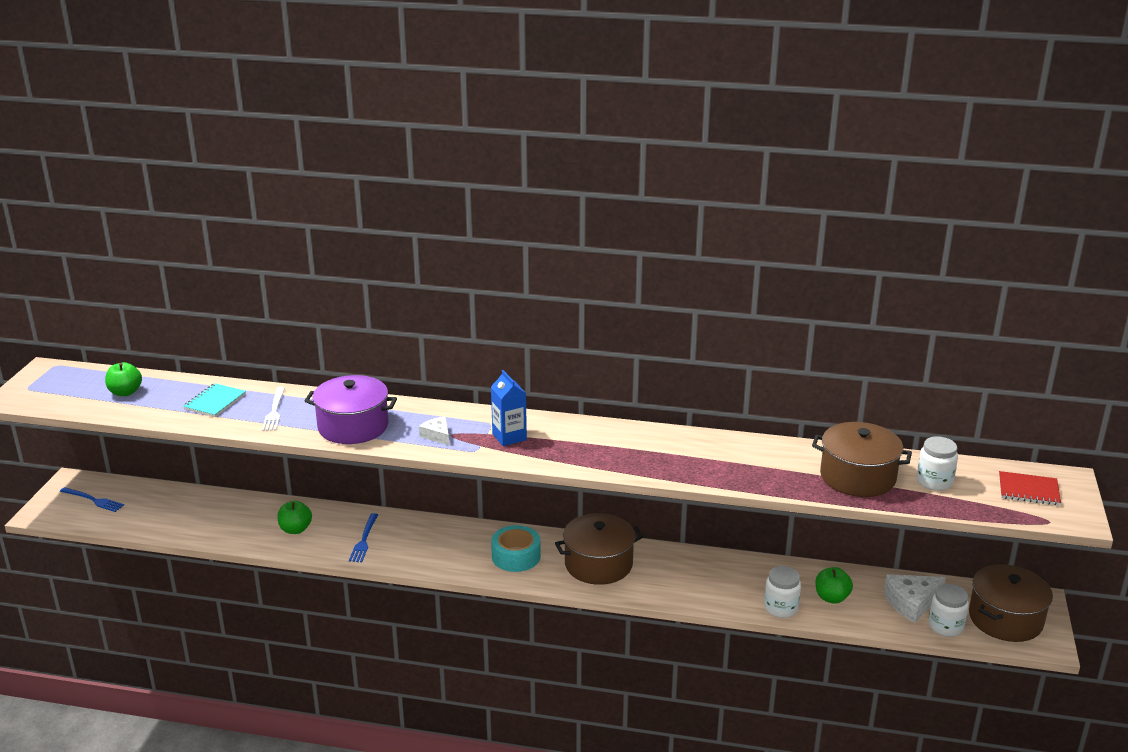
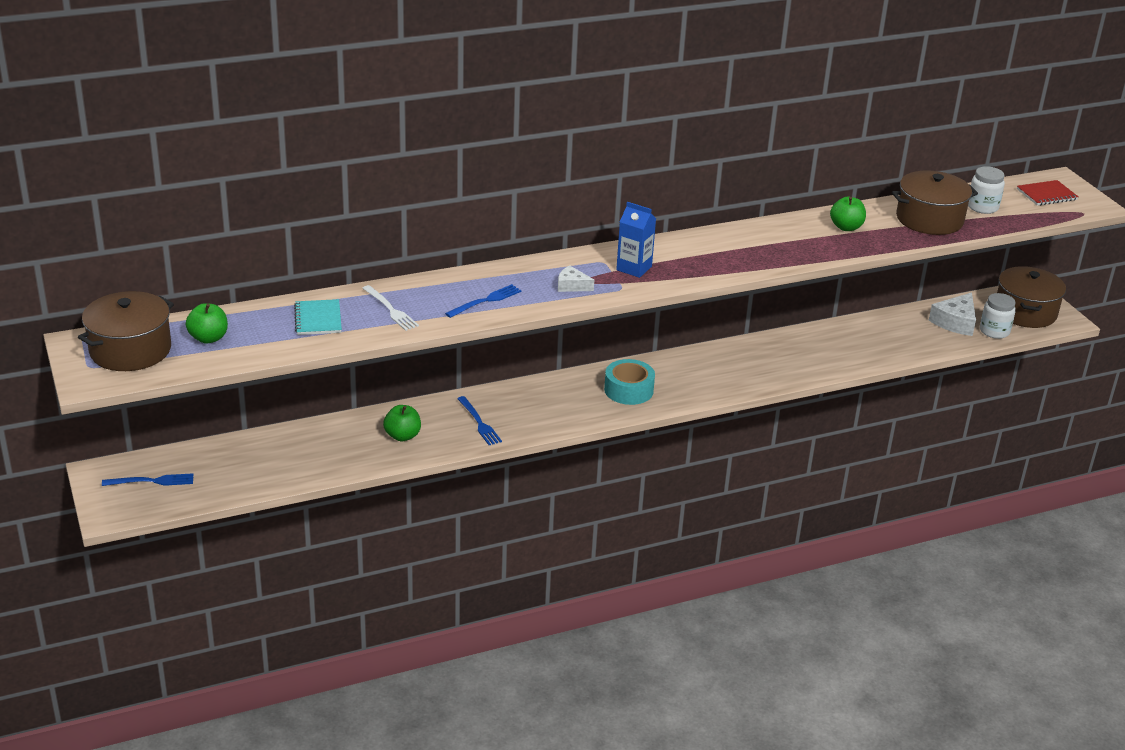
camera: 35 degrees left, 5 degrees up
(353, 426) = (486, 301): purple pot -> blue fork
(598, 564) = (702, 373): brown pot -> brown pot (130, 350)
(781, 608) = (873, 358): white jar -> none
(831, 598) = (899, 338): green apple -> green apple (846, 227)

